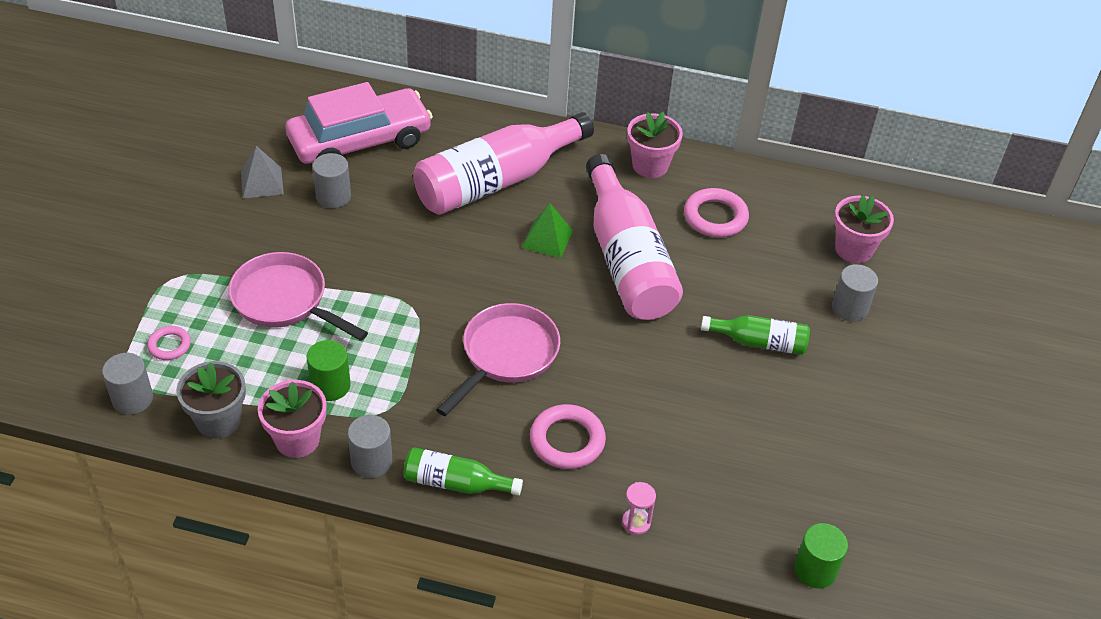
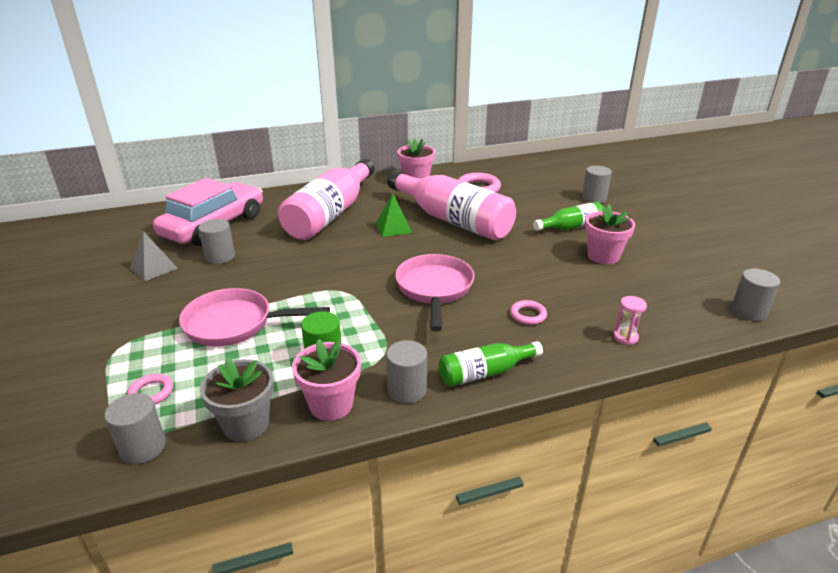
camera: 30 degrees left, 15 degrees down
(567, 440) = (528, 315): pink ring -> pink ring, size x0.58
(815, 570) = (748, 311): green cylinder -> grey cylinder
(853, 249) = (563, 177): pink flower pot -> pink flower pot (603, 256)

